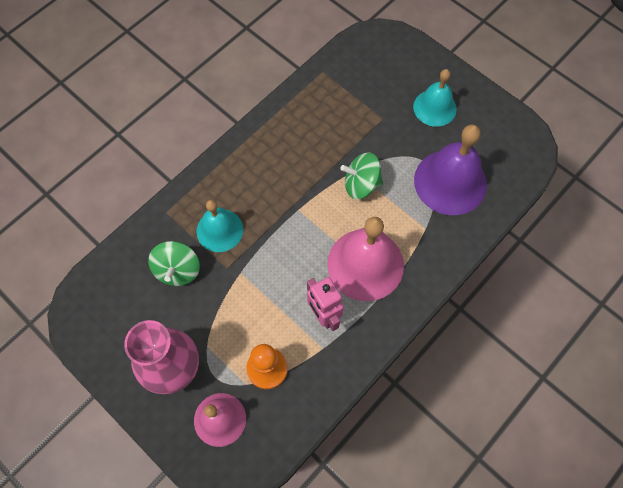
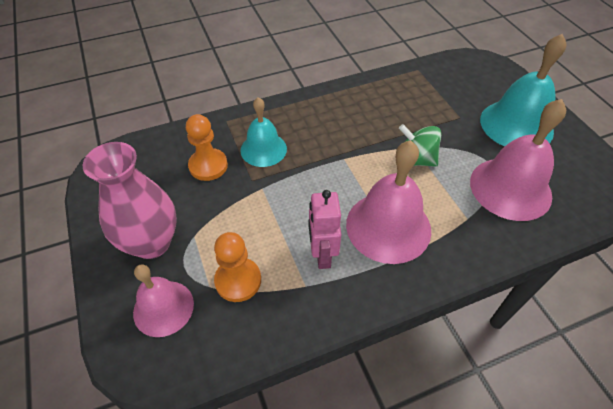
camera: 25 degrees right, 15 degrees down
(178, 270) = (208, 166): green spinning top -> orange pawn
(434, 108) = (516, 125): turquoise bell -> turquoise bell, size x1.60
(450, 182) = (510, 188): purple bell -> pink bell

